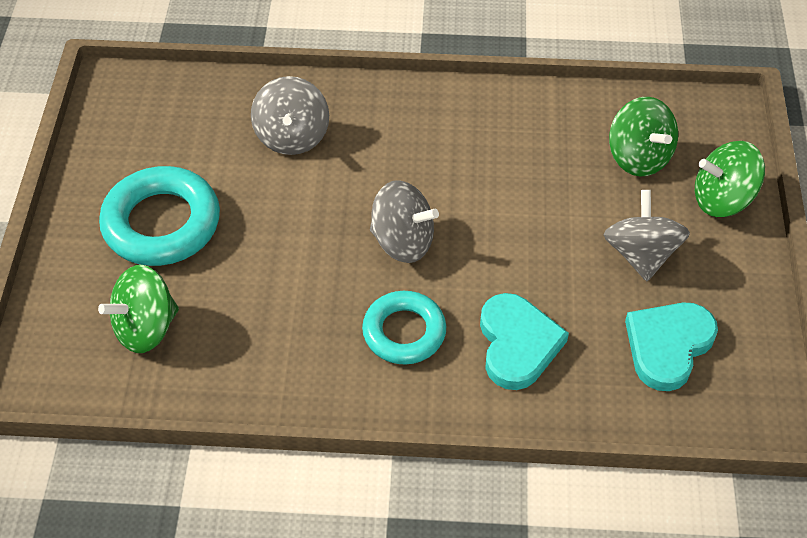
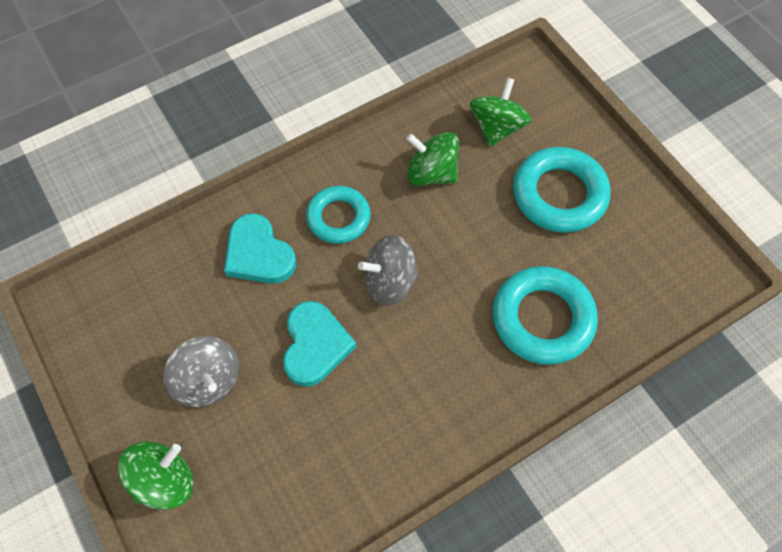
camera: 145 degrees right, 10 degrees up
(292, 136) = (542, 319): grey spinning top -> turquoise ring
(638, 157) = (257, 482): green spinning top -> green spinning top (431, 173)
(668, 346) = (153, 314): turquoise heart -> turquoise heart (315, 345)

